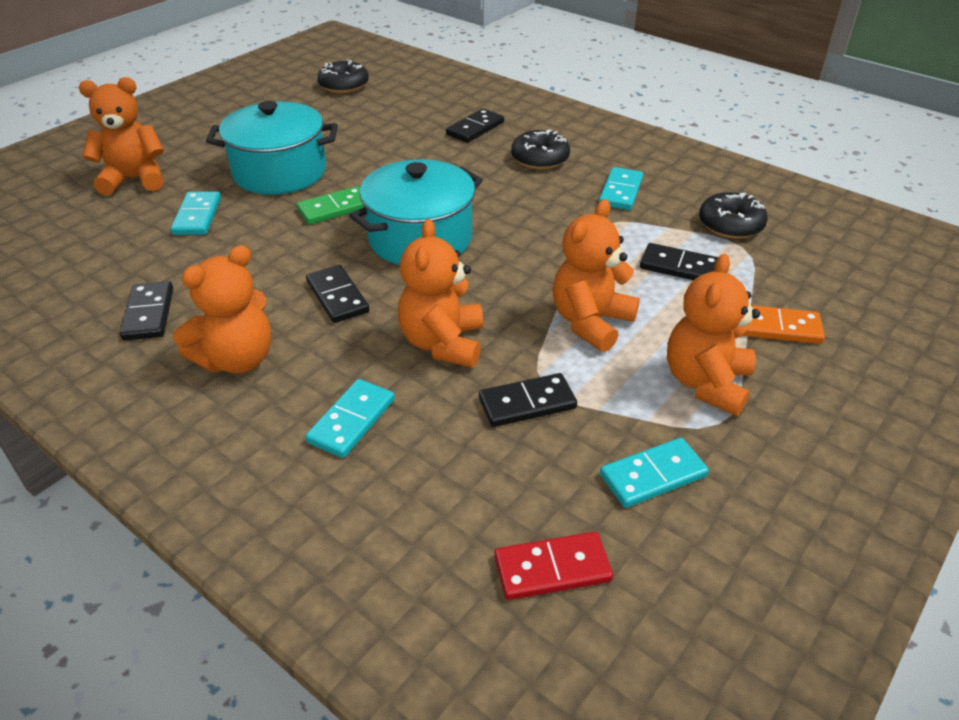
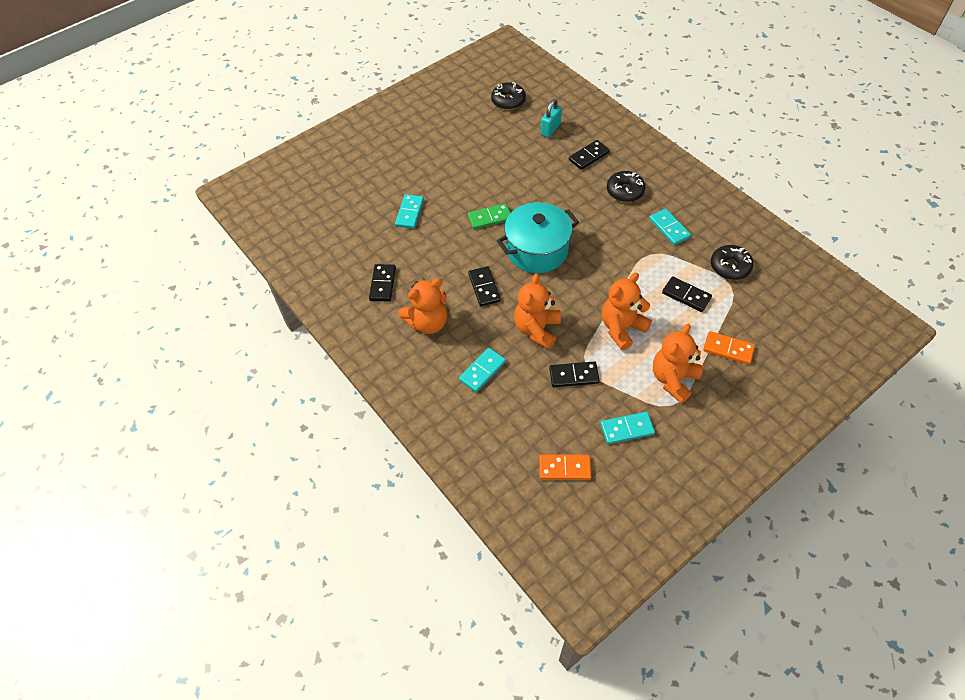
camera: 15 degrees right, 15 degrees up
(134, 179) = (373, 176): orange teddy bear -> none
(280, 172) = (460, 181): turquoise pot -> none
(412, 107) = (550, 129): none -> turquoise padlock
(552, 569) = (564, 468): red domino -> orange domino
(621, 191) = (669, 228): turquoise domino -> turquoise domino turned 60 degrees counterclockwise

